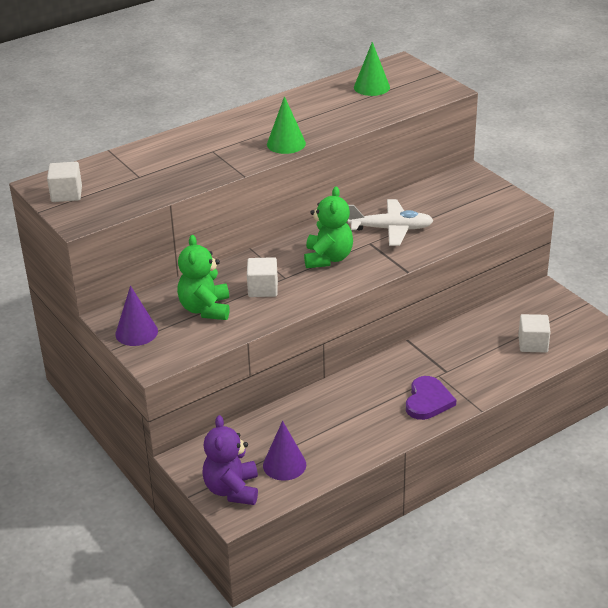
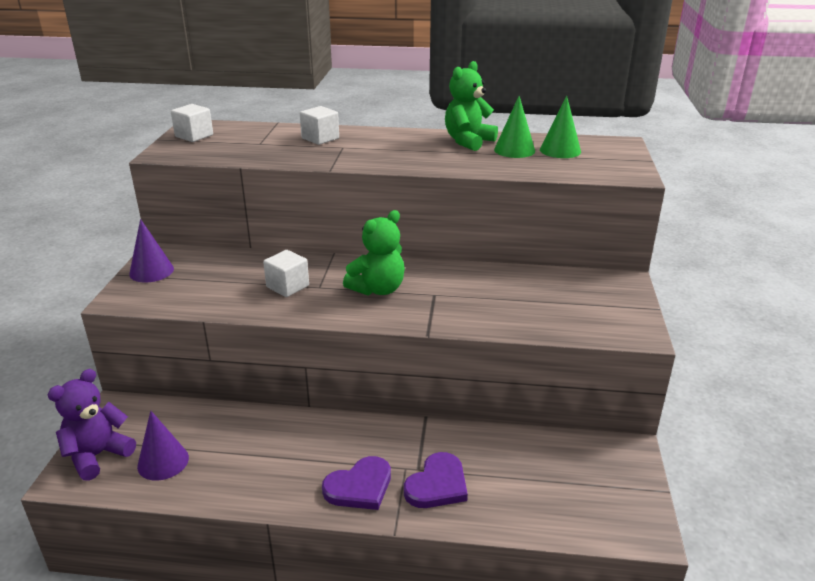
camera: 40 degrees right, 5 degrees down
(205, 309) = (222, 280): green teddy bear -> green teddy bear (468, 141)
(286, 144) = (407, 162): green cone -> green cone (514, 150)
(391, 229) = (472, 292): white plane -> none
(469, 372) = (437, 484): none -> purple heart
(533, 344) = (544, 497): white cube -> white cube (320, 138)

